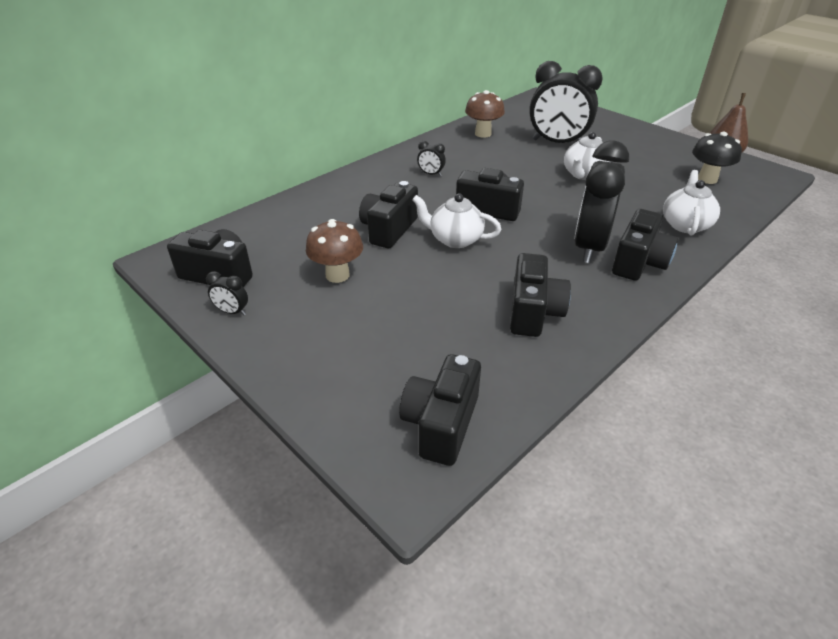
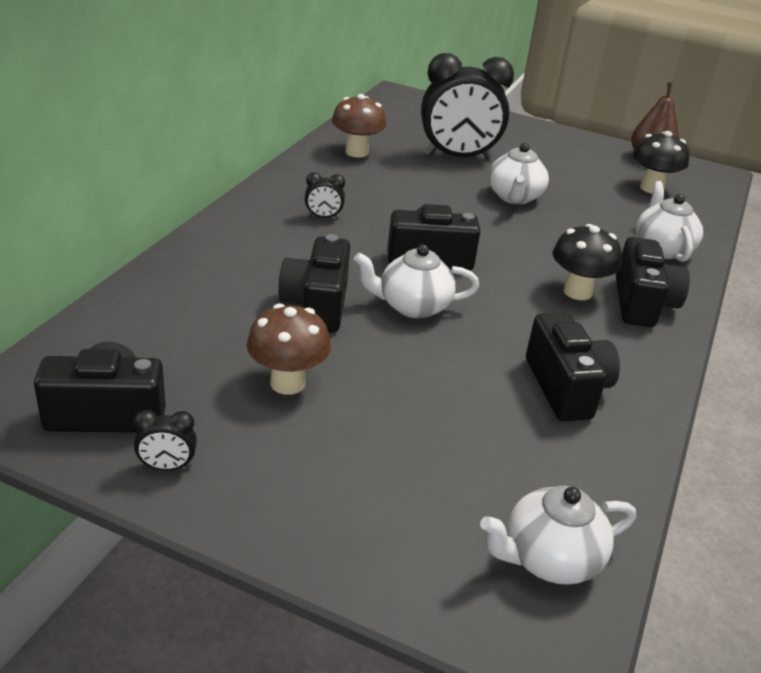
camera: 25 degrees left, 5 degrees down
(441, 424) = (549, 558): black camera -> white teapot
(589, 247) = (577, 292): black clock -> black mushroom

